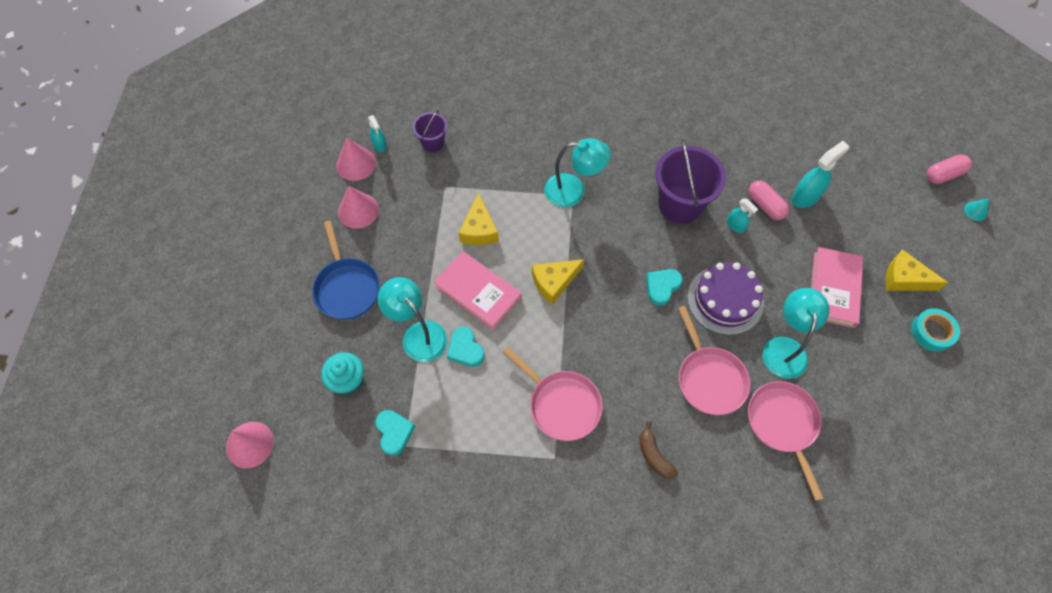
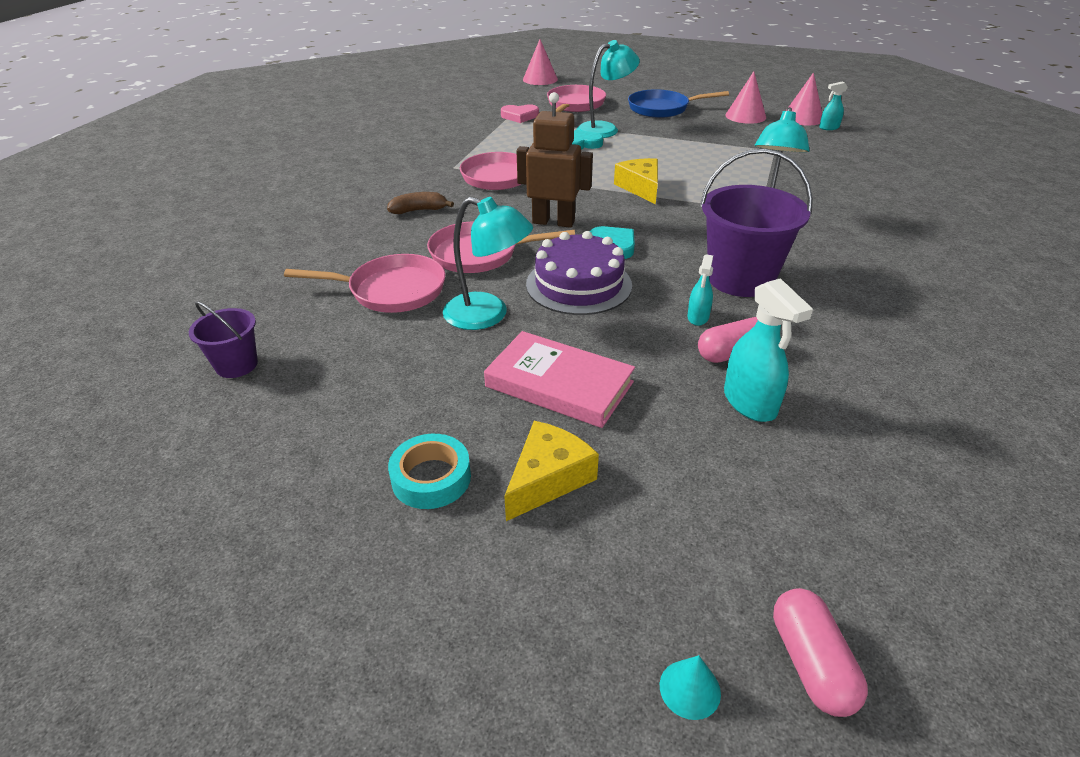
camera: 105 degrees right, 25 degrees down
(347, 380) = (574, 105): turquoise cupcake -> pink pan
(394, 432) = (520, 116): turquoise heart -> pink heart
(433, 143) = (835, 149): purple bucket -> purple bucket (236, 365)
(478, 292) = (640, 153): pink book -> none
(479, 229) = (716, 160): yellow cheese -> none
(639, 337) = (553, 222): none -> brown robot
(735, 226) = (698, 317): turquoise spray bottle -> turquoise spray bottle turned 45 degrees counterclockwise

